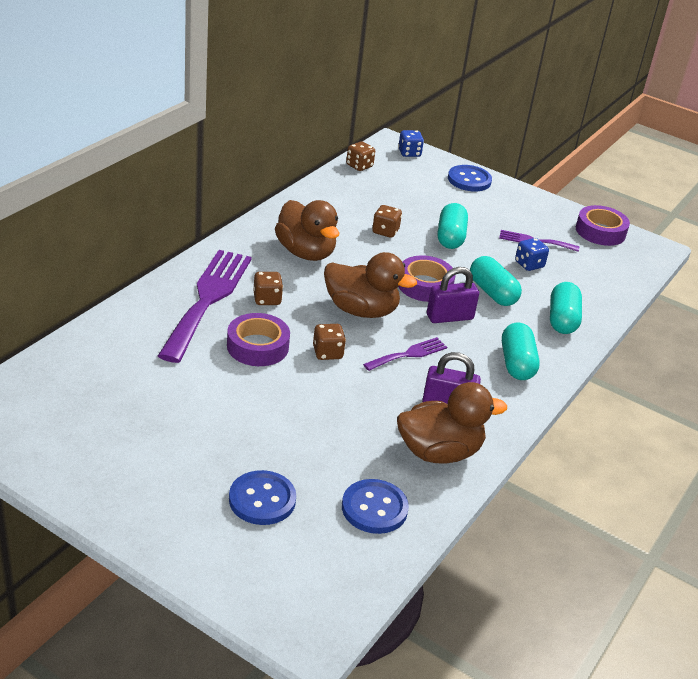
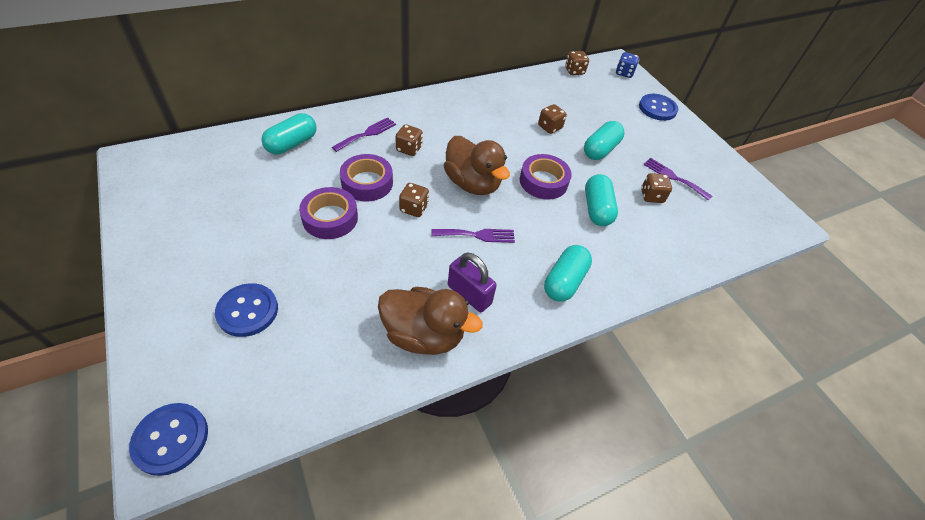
camera: 30 degrees right, 15 degrees up
(208, 299) = (367, 134): purple fork -> purple fork, size x0.47
(306, 252) = (472, 123): brown duck -> none
(374, 508) = (323, 361): blue button -> blue button (171, 439)
(449, 317) = (540, 216): purple padlock -> none
(529, 264) = (651, 196): blue dice -> brown dice
(562, 320) = (642, 257): turquoise capsule -> turquoise capsule (292, 144)
(600, 231) = (745, 190): purple tape -> purple tape (330, 218)

